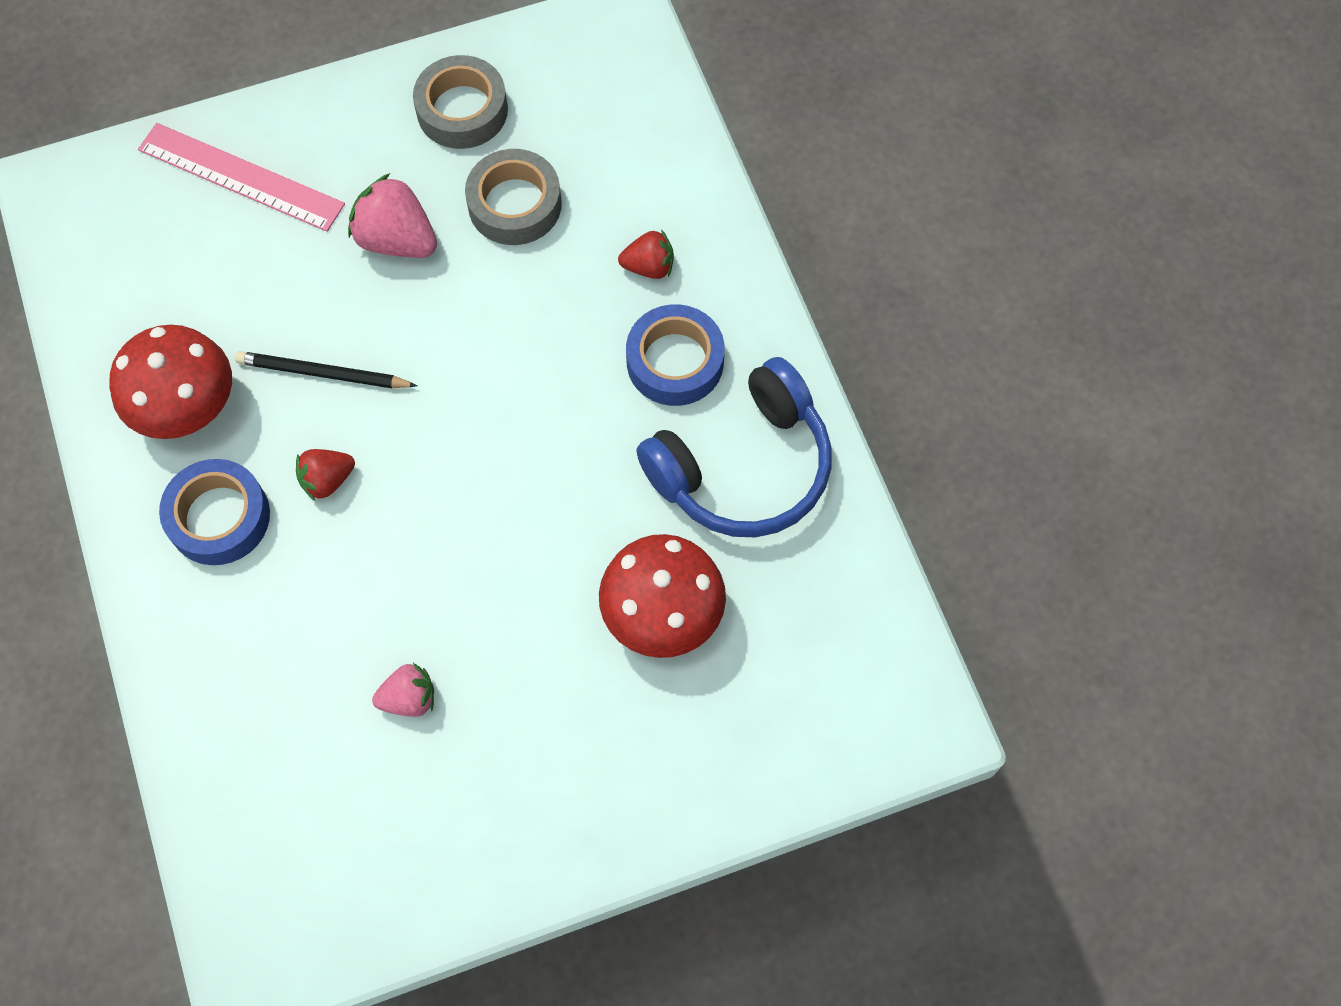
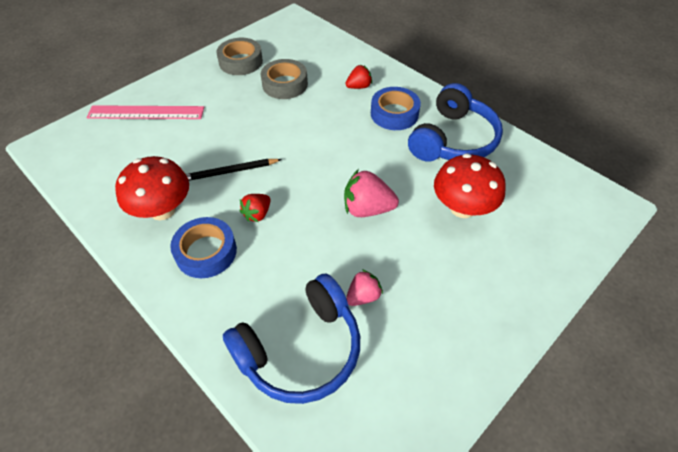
camera: 25 degrees left, 15 degrees down
(277, 740) = (301, 350): none -> blue headphones
(397, 239) = (237, 112): pink strawberry -> pink strawberry (367, 209)

